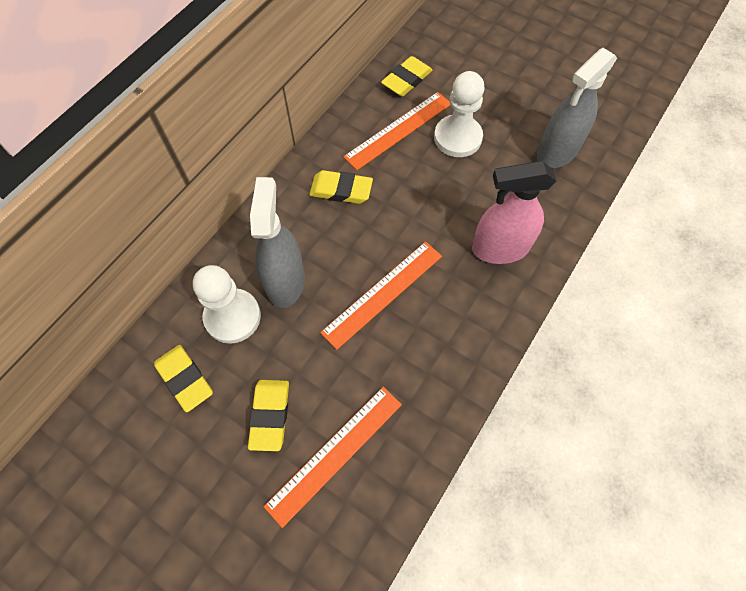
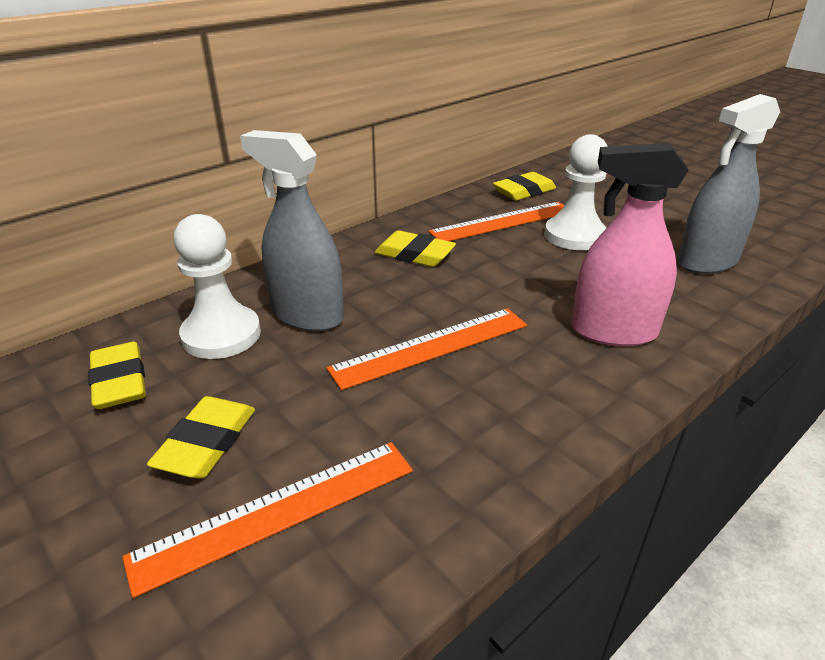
camera: 15 degrees right, 30 degrees down
(285, 281) = (307, 315): grey spray bottle -> grey spray bottle turned 75 degrees counterclockwise

